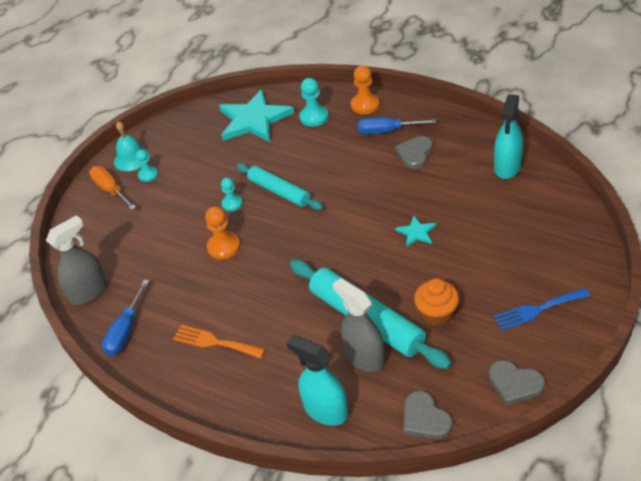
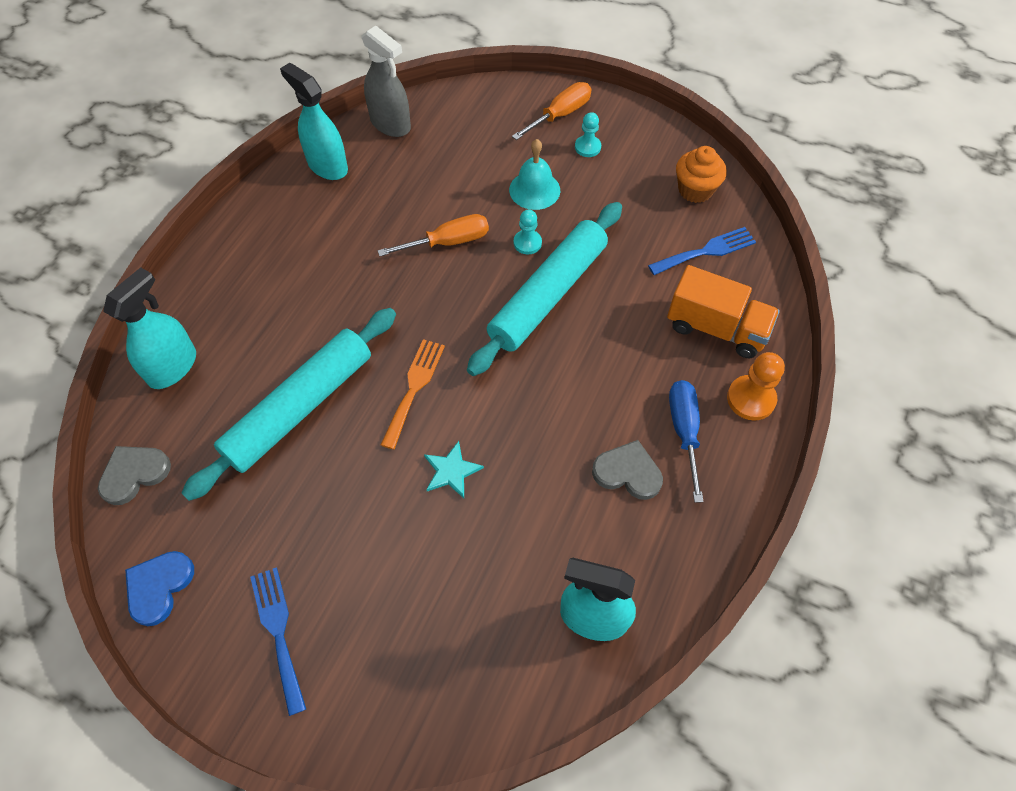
camera: 80 degrees right, 15 degrees up
(126, 330) = (327, 166): blue screwdriver -> turquoise spray bottle
(131, 158) = (620, 126): turquoise bell -> turquoise bell (534, 190)
(214, 342) = (294, 249): orange fork -> orange fork (414, 388)
(224, 247) = (448, 242): orange pawn -> orange screwdriver
(253, 120) = (706, 251): turquoise star -> blue fork
(279, 192) = (548, 295): turquoise rolling pin -> turquoise rolling pin, size x1.57
(314, 117) = (716, 328): turquoise pawn -> orange truck
(364, 357) = (241, 406): grey spray bottle -> none
(436, 313) = (295, 493): orange cupcake -> orange cupcake (695, 190)
(514, 384) = (159, 587): grey heart -> blue heart

